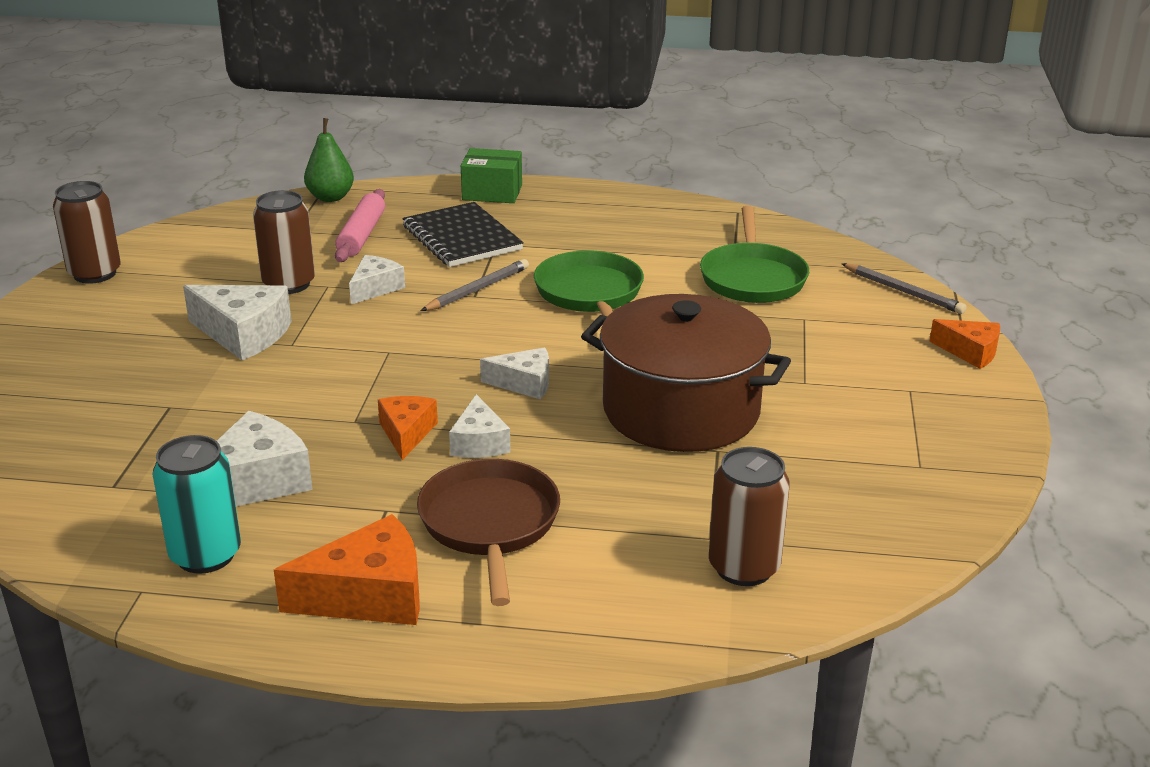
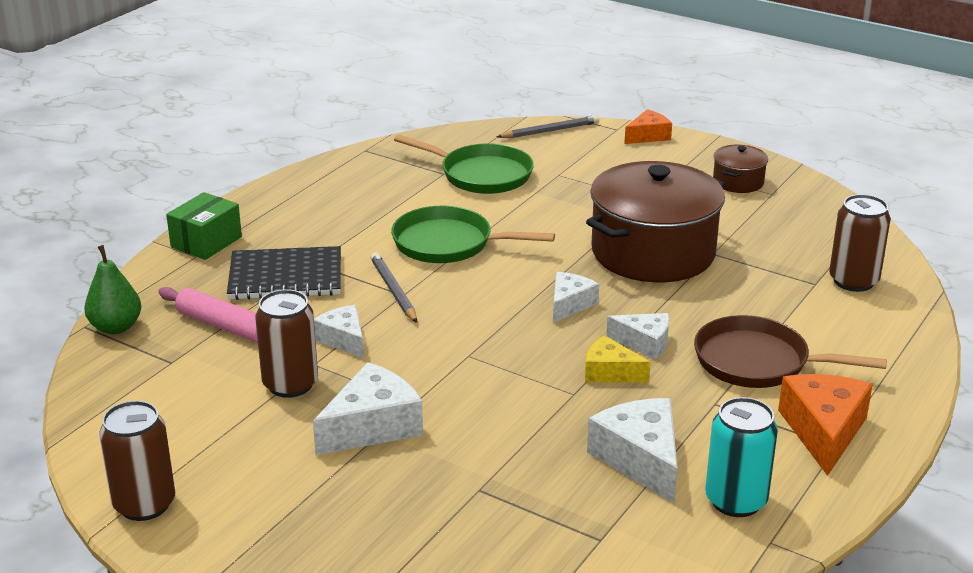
camera: 65 degrees left, 0 degrees up
(406, 433) = (610, 372): orange cheese -> yellow cheese
(922, 435) = (738, 182): none -> brown pot

